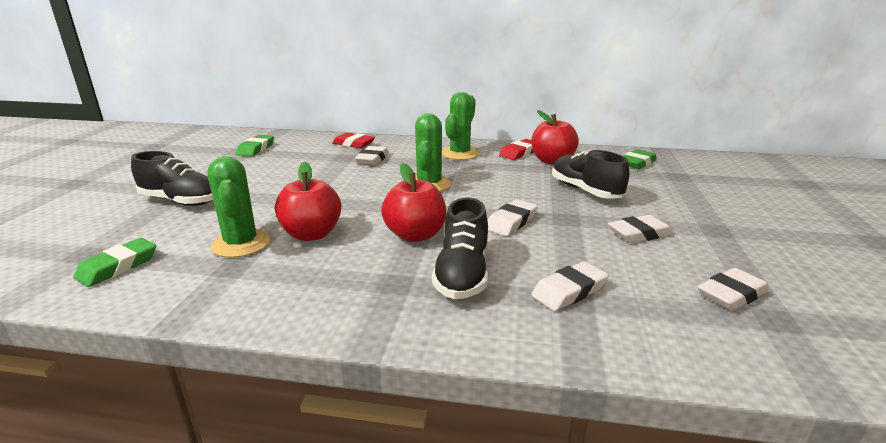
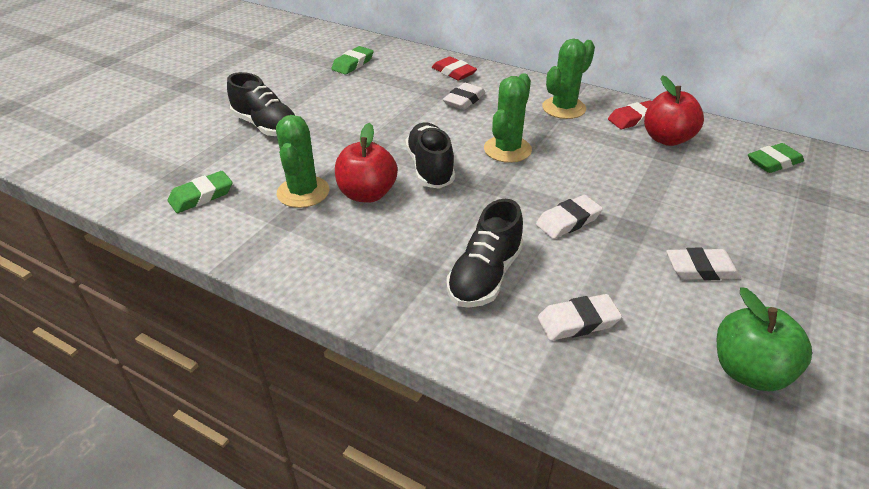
camera: 20 degrees right, 15 degrees up
(415, 235) = (462, 217): red apple -> none
(585, 191) = (678, 194): black shoe -> black shoe (430, 168)
(731, 294) = (748, 371): white eraser -> green apple

